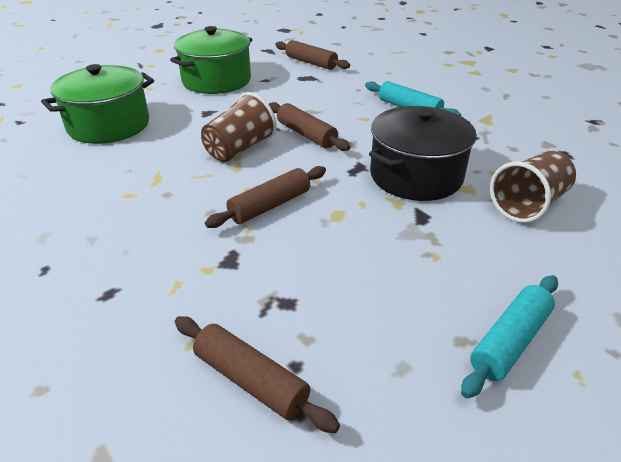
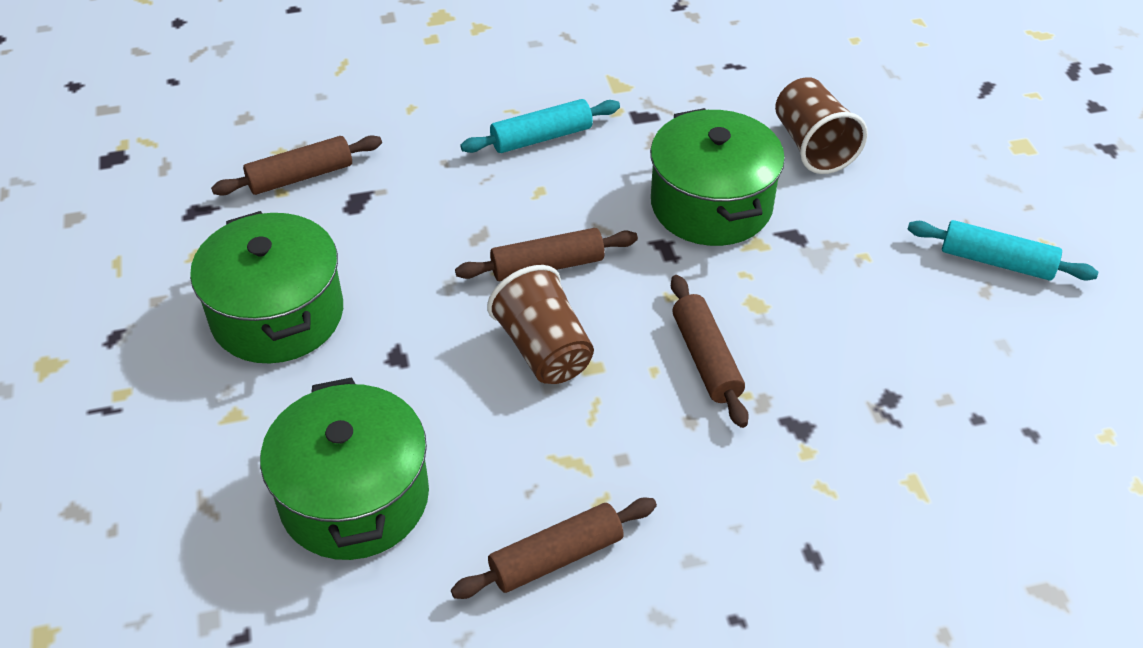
camera: 65 degrees left, 10 degrees up
(251, 380) = (985, 457): brown rolling pin -> brown rolling pin (556, 557)
(416, 176) = (711, 204): black pot -> green pot
(509, 341) = (996, 261): turquoise rolling pin -> turquoise rolling pin turned 45 degrees counterclockwise

